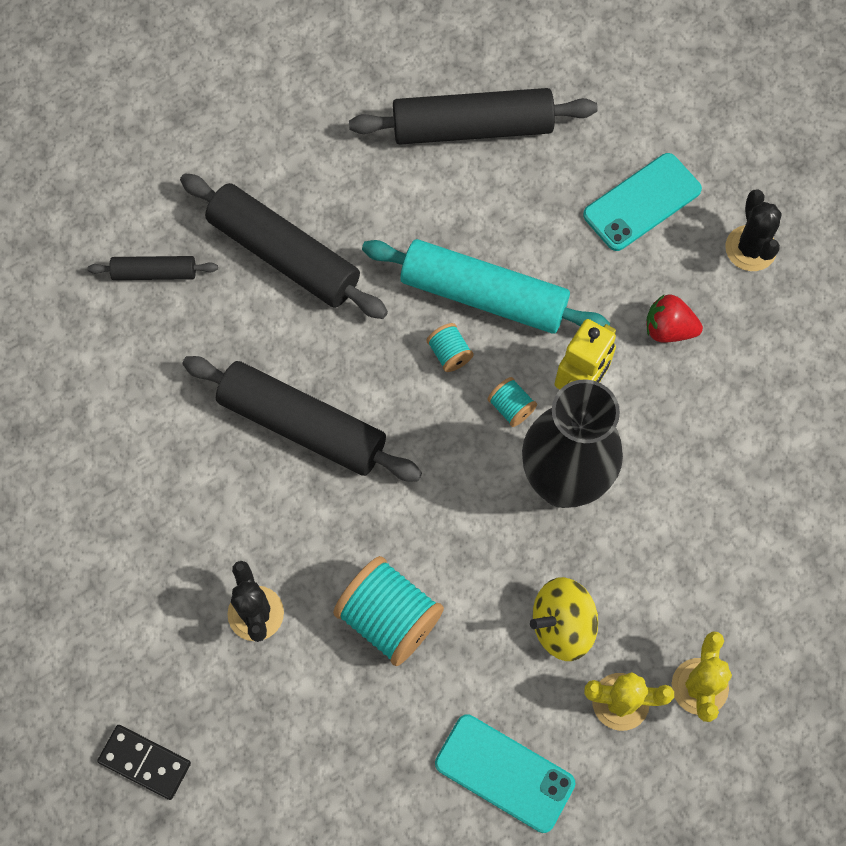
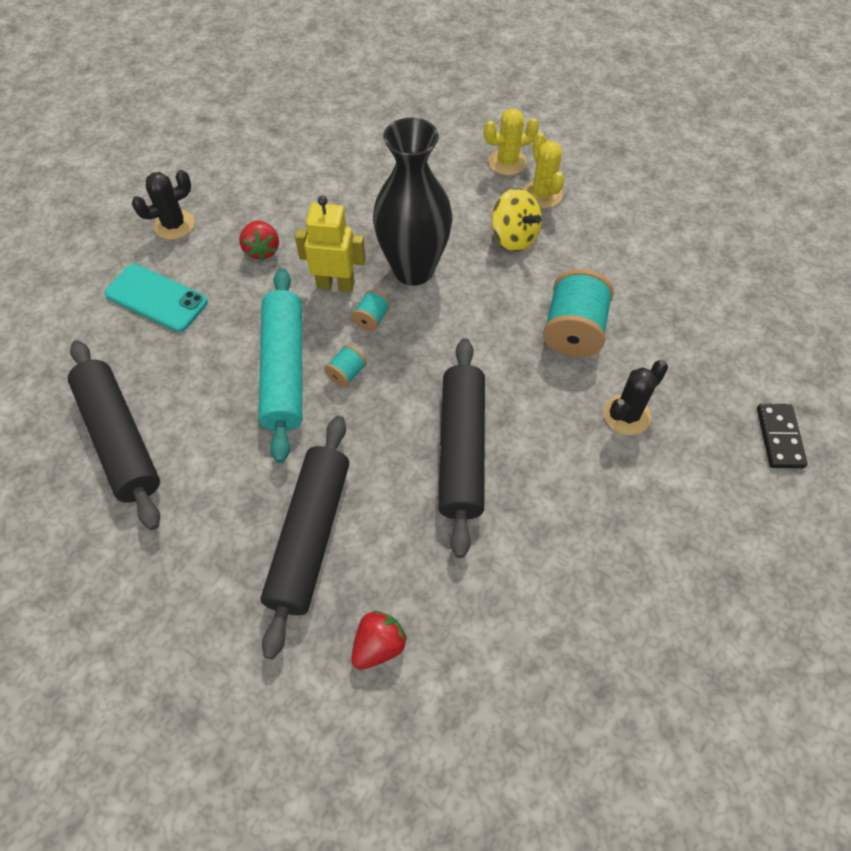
camera: 115 degrees left, 10 degrees down
(154, 273) = (378, 645): black rolling pin -> red strawberry
(504, 773) = (626, 234): turquoise phone -> none

